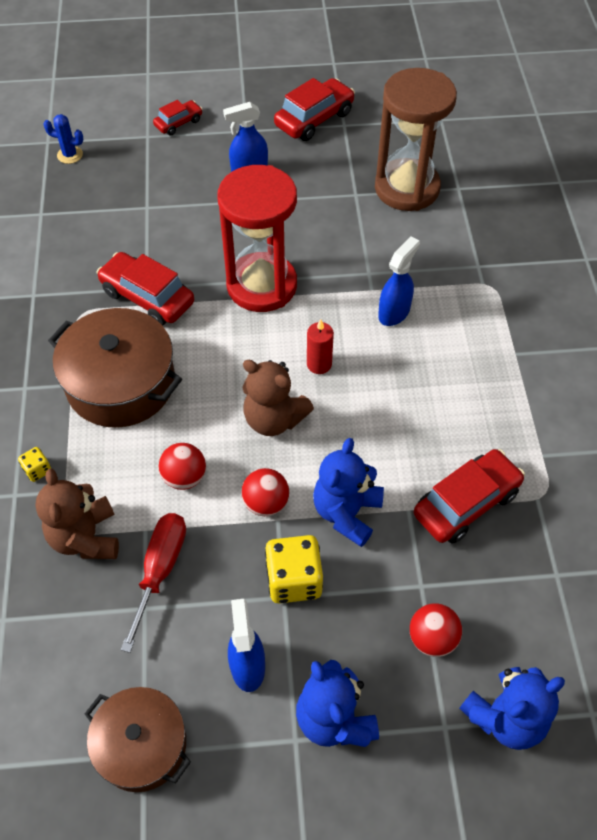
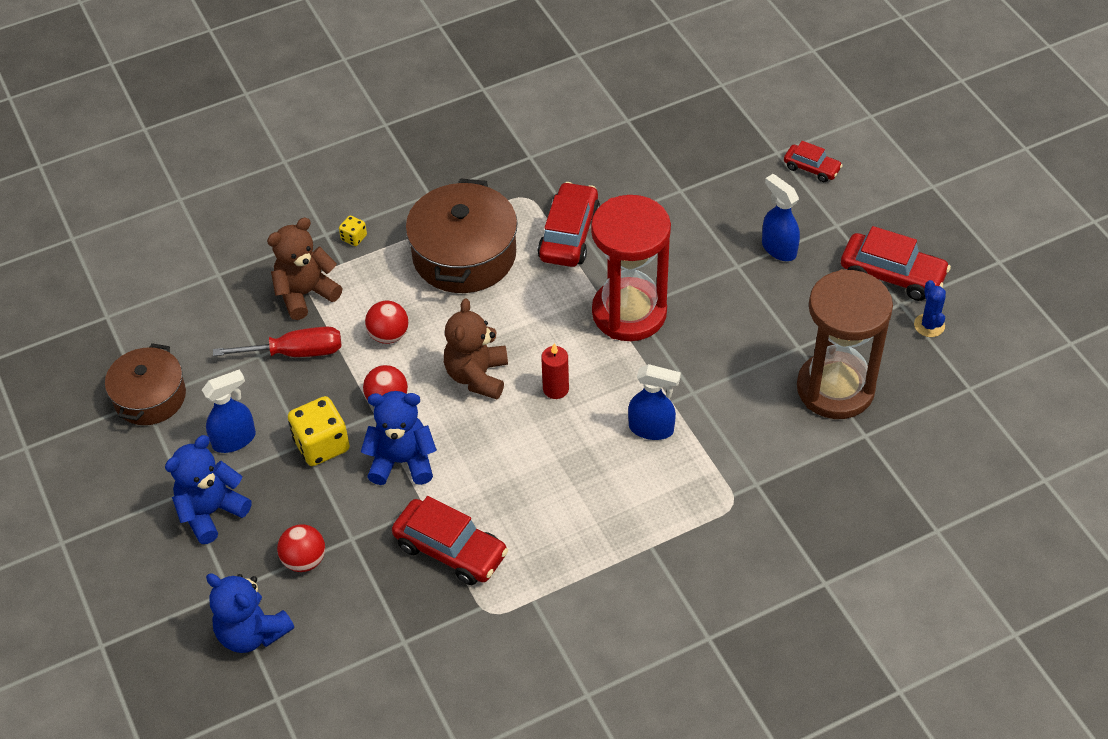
camera: 70 degrees right, 5 degrees down
(70, 155) = (714, 107): blue cactus -> blue cactus (929, 325)

